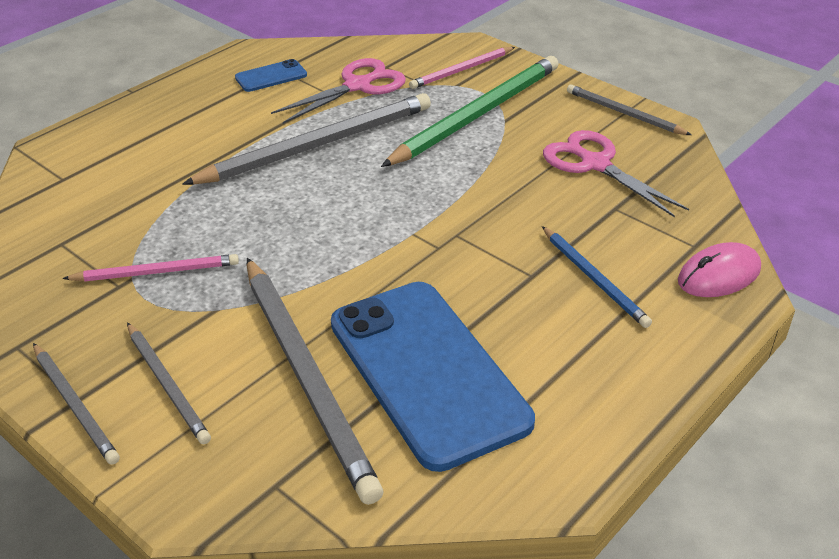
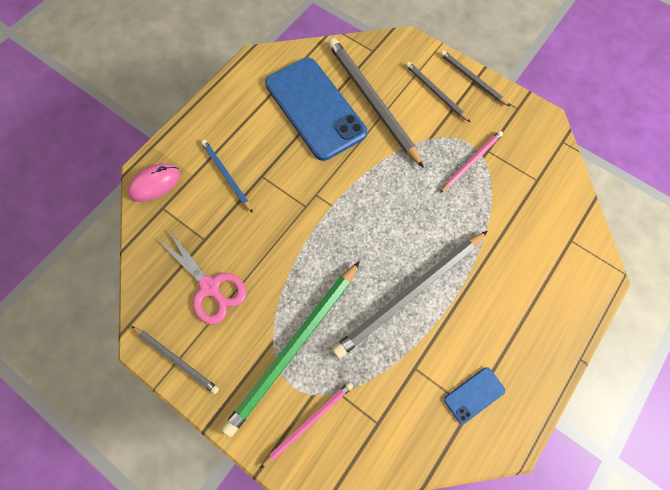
camera: 175 degrees right, 30 degrees up
(156, 272) = (471, 161): pink pencil -> pink pencil turned 150 degrees clockwise
(358, 86) = (396, 385): pink scissors -> none

